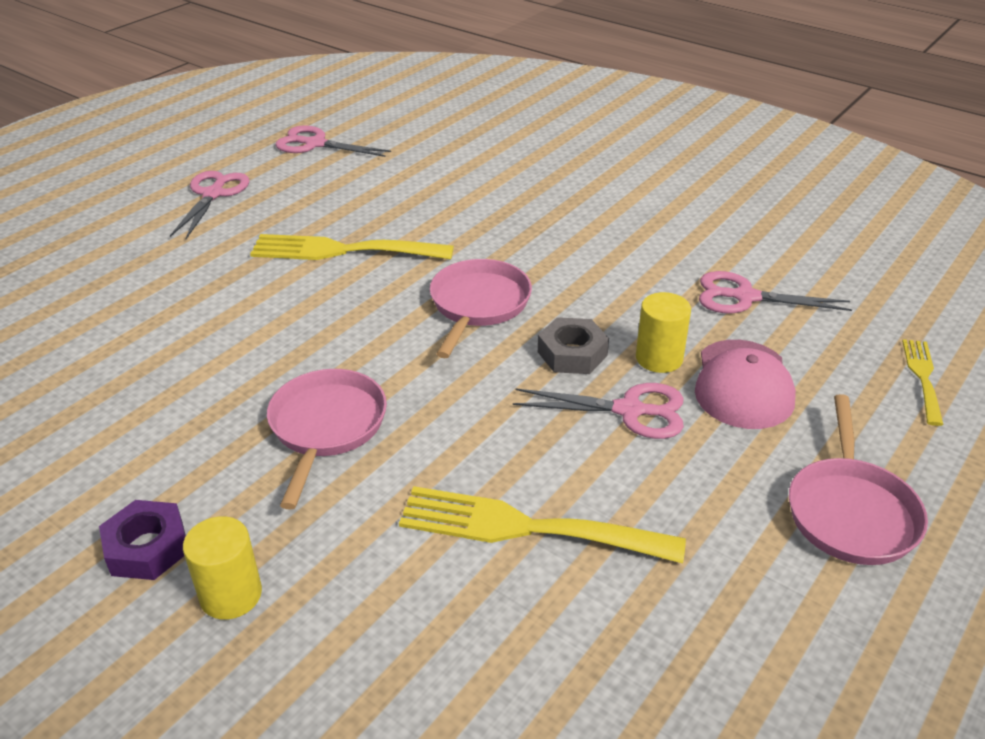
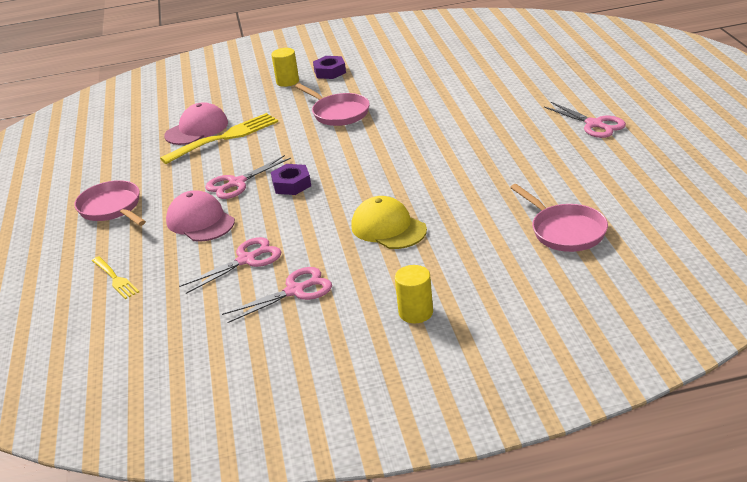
camera: 135 degrees right, 5 degrees down
(315, 144) = (634, 173): pink scissors -> pink scissors (295, 291)
(342, 250) = (473, 149): yellow fork -> none
(478, 305) = (365, 173): pink pan -> pink pan (565, 231)
(538, 602) = (197, 129): none -> pink cap
(569, 235) = (388, 228): none -> yellow cap
(572, 353) = (291, 184): grey nut -> purple nut
(659, 358) = (251, 207): yellow cylinder -> yellow cylinder (416, 312)

